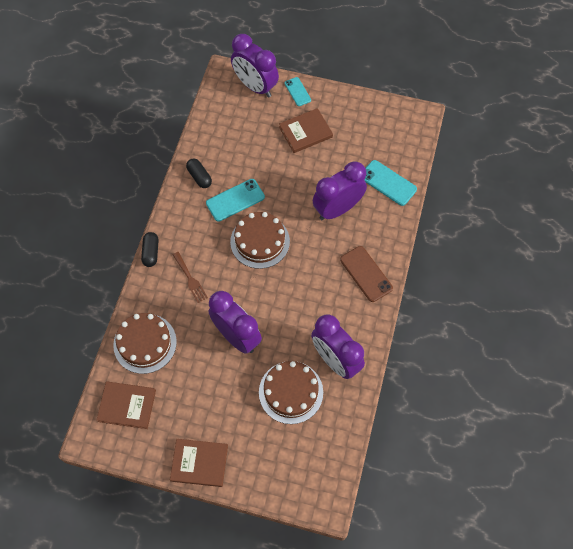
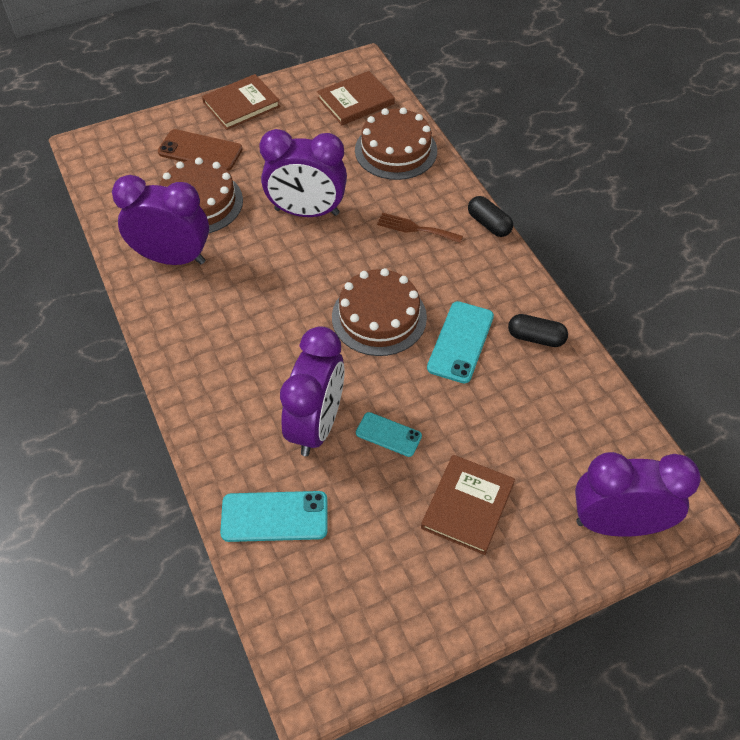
camera: 140 degrees right, 10 degrees down
(297, 92) = (548, 566): turquoise phone -> turquoise phone (388, 434)
(366, 274) = (208, 369): brown phone -> brown phone (200, 151)

